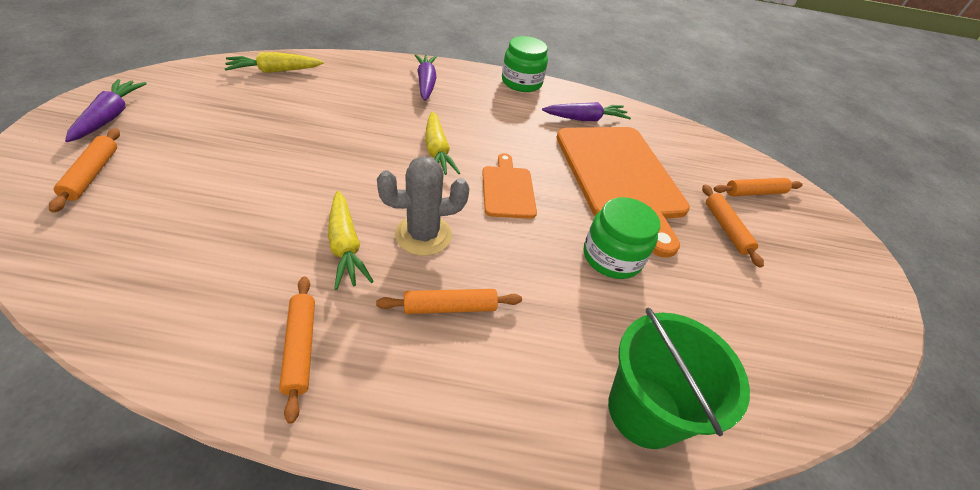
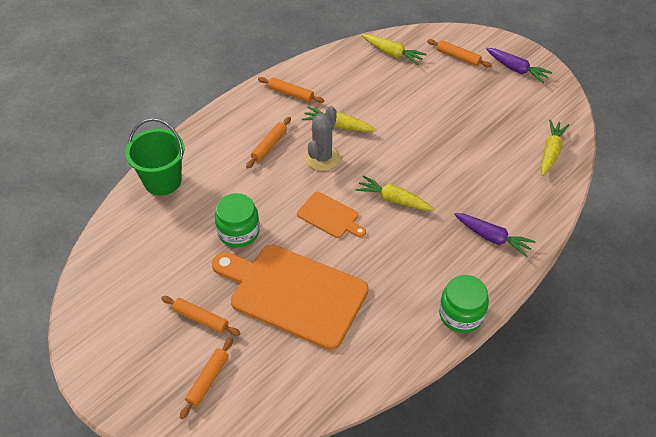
camera: 135 degrees right, 5 degrees up
(102, 252) = (393, 53): none -> yellow carrot
(585, 119) = (375, 326): purple carrot -> none

